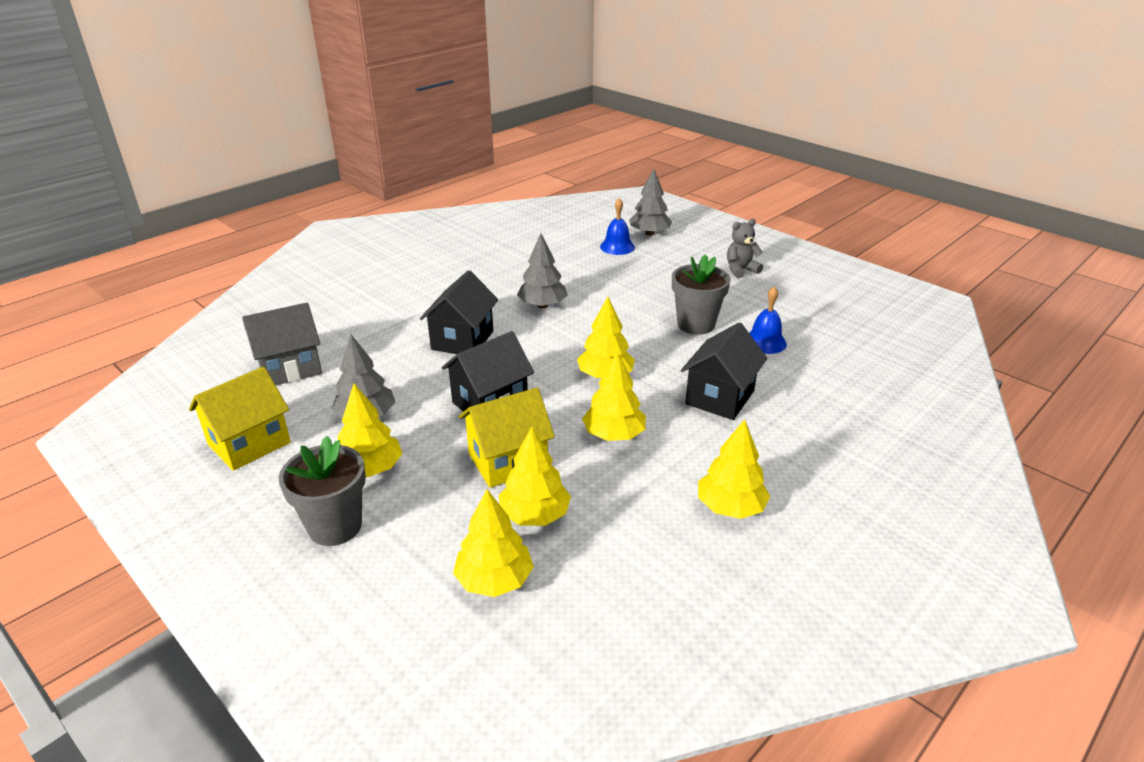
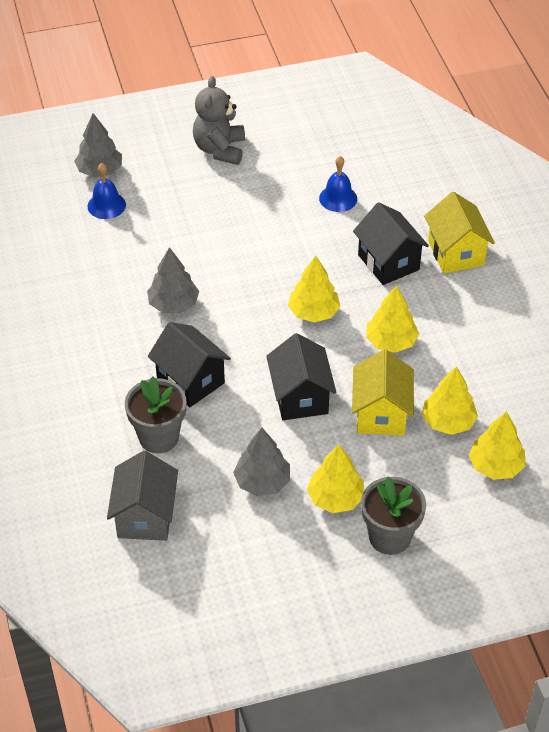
camera: 60 degrees left, 15 degrees up
(249, 443) = (248, 569): yellow house -> yellow house (455, 253)
(696, 324) = (282, 223): grey flower pot -> grey flower pot (159, 437)
(730, 507) = (503, 320): yellow tree -> none
(740, 270) = (220, 149): grey teddy bear -> grey teddy bear, size x1.52

